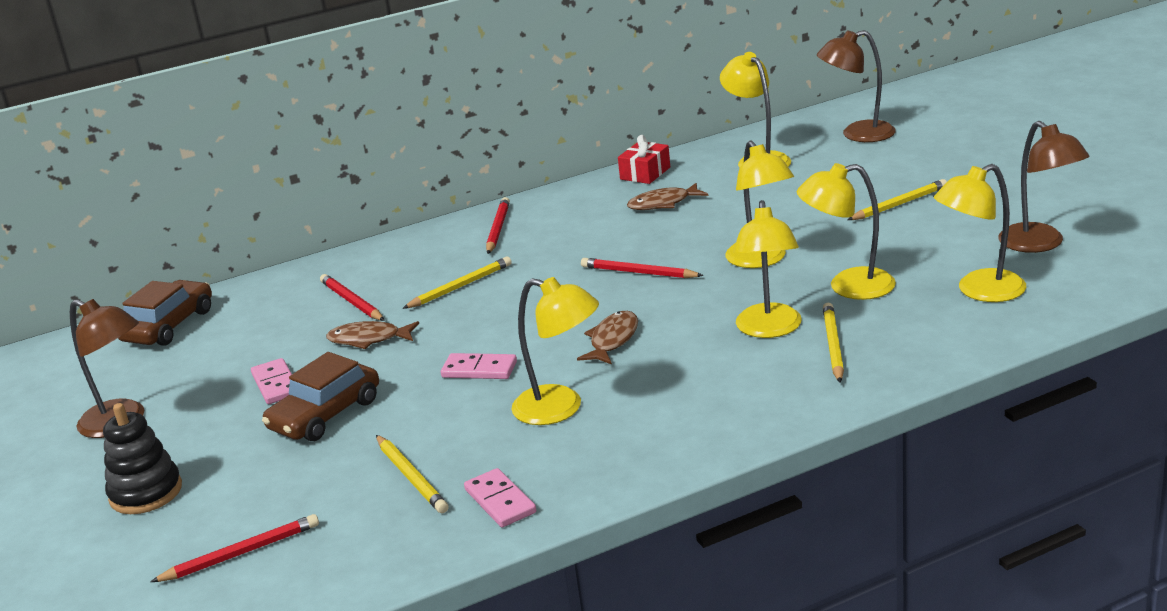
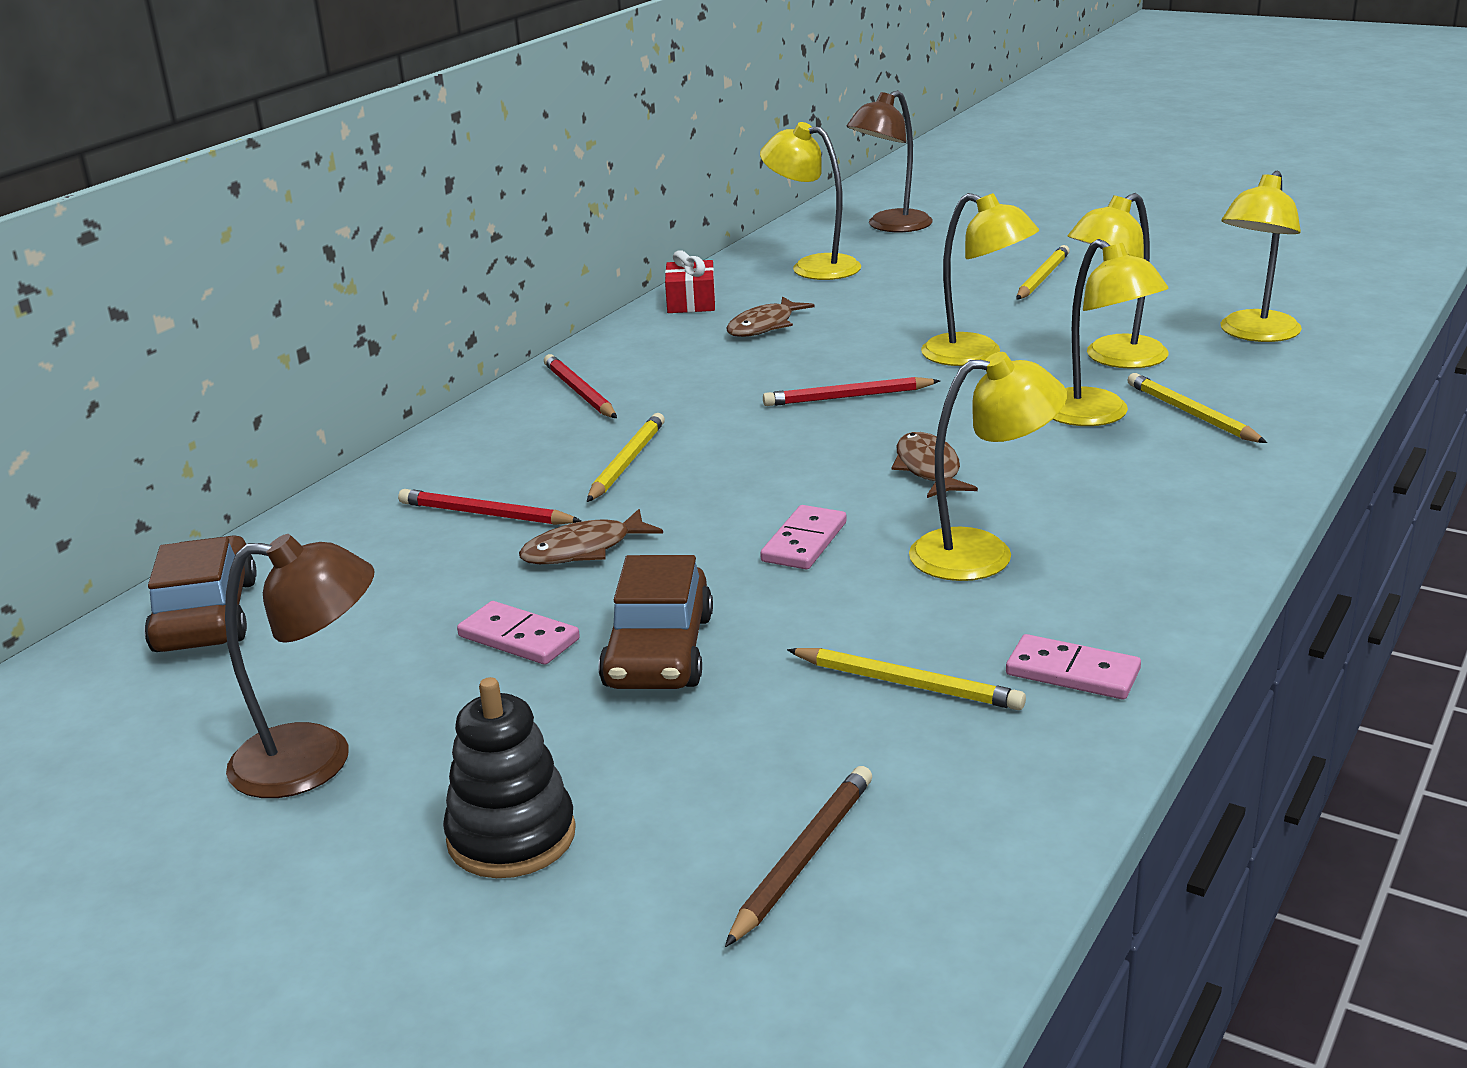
camera: 35 degrees left, 0 degrees up
(242, 553) = (804, 857): red pencil -> brown pencil
(479, 369) = (804, 542): pink domino -> pink domino turned 45 degrees counterclockwise
(1039, 244) = (1242, 284): brown lamp -> none

